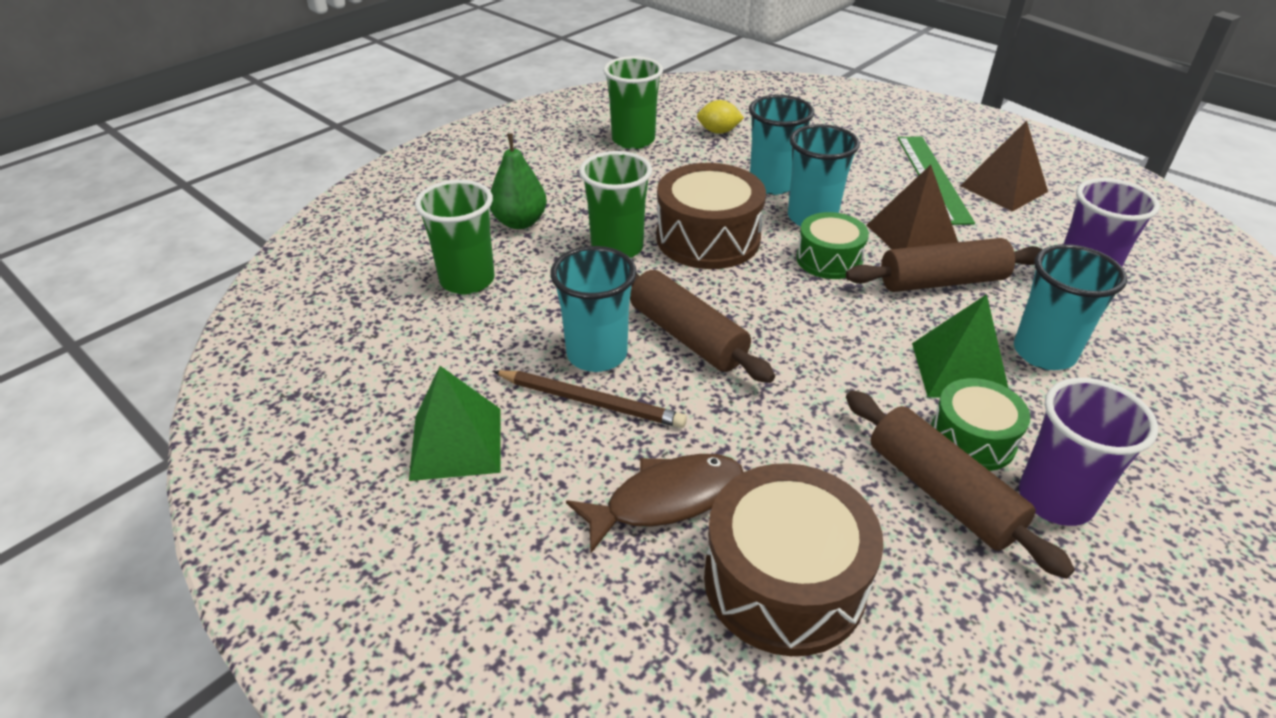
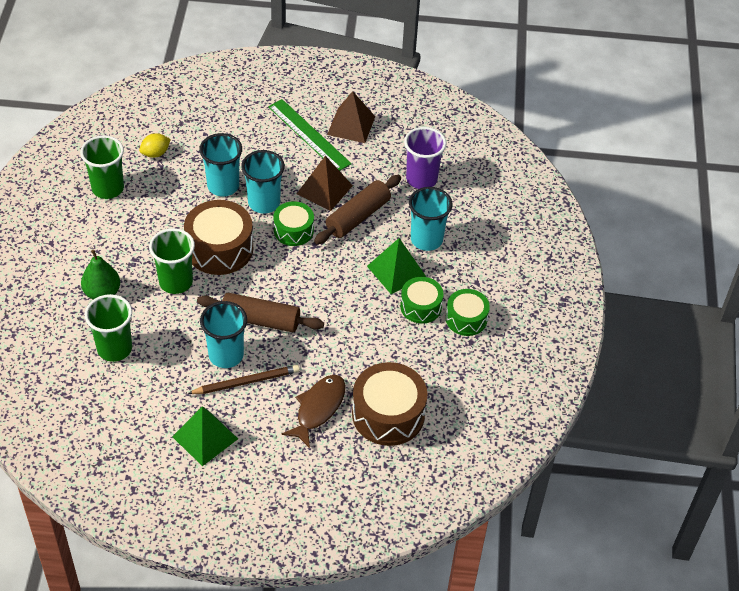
camera: 40 degrees left, 10 degrees up
(941, 492) = (423, 341): brown rolling pin -> none
(1055, 499) = (466, 319): purple cup -> green drum

